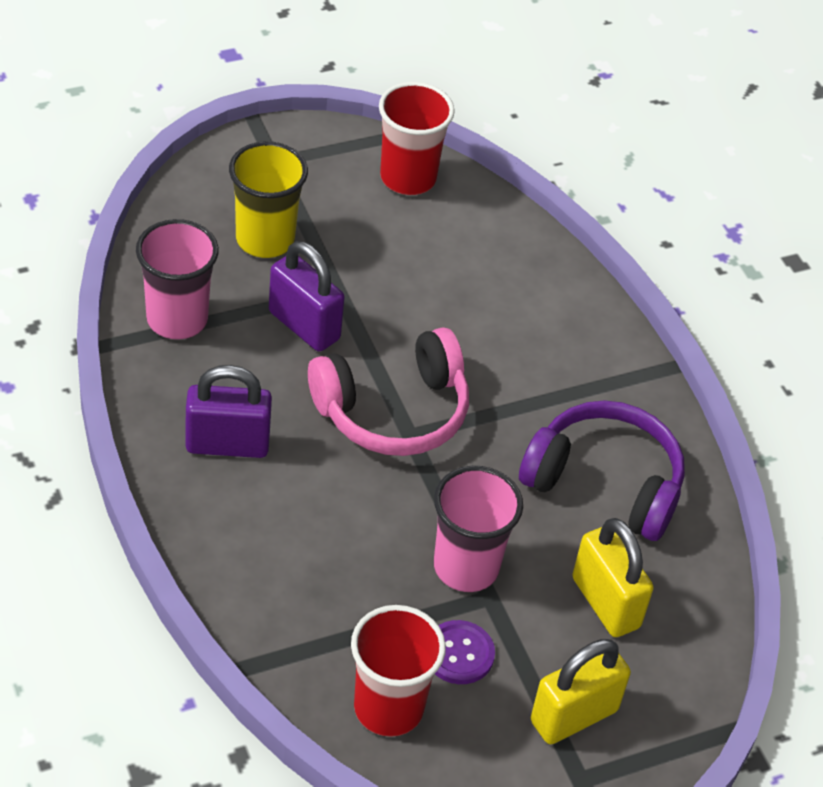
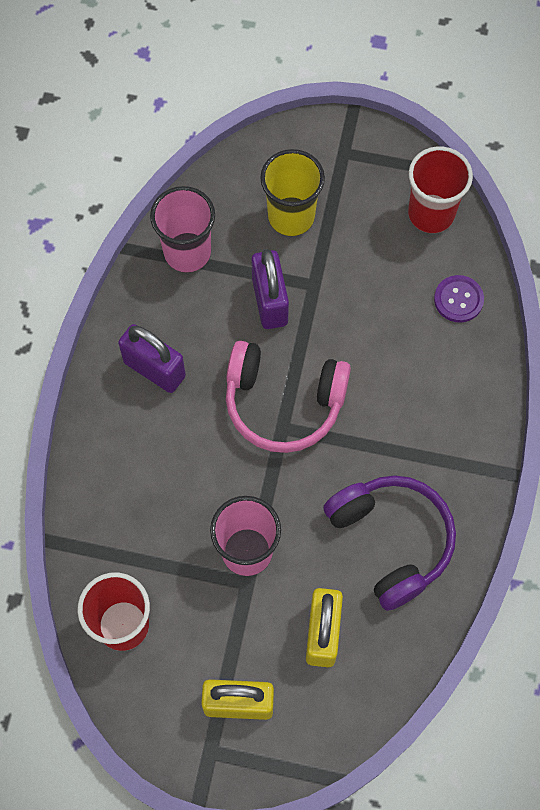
camera: 40 degrees right, 20 degrees up
(459, 654) = (196, 613): purple button -> purple button (458, 299)

